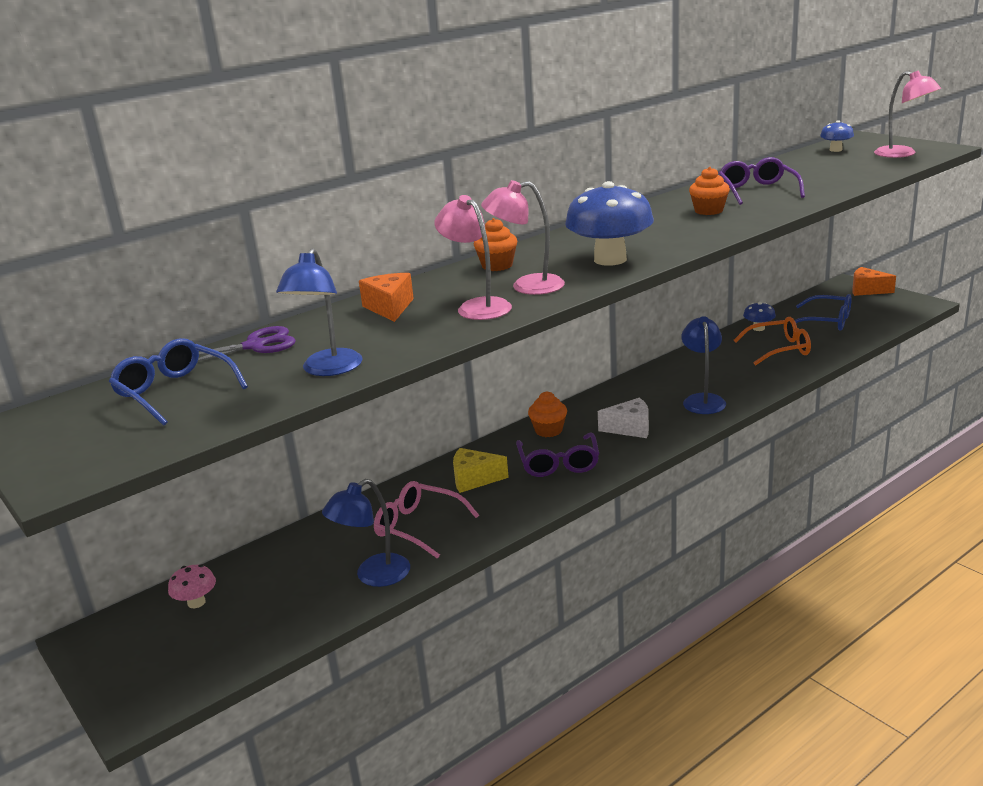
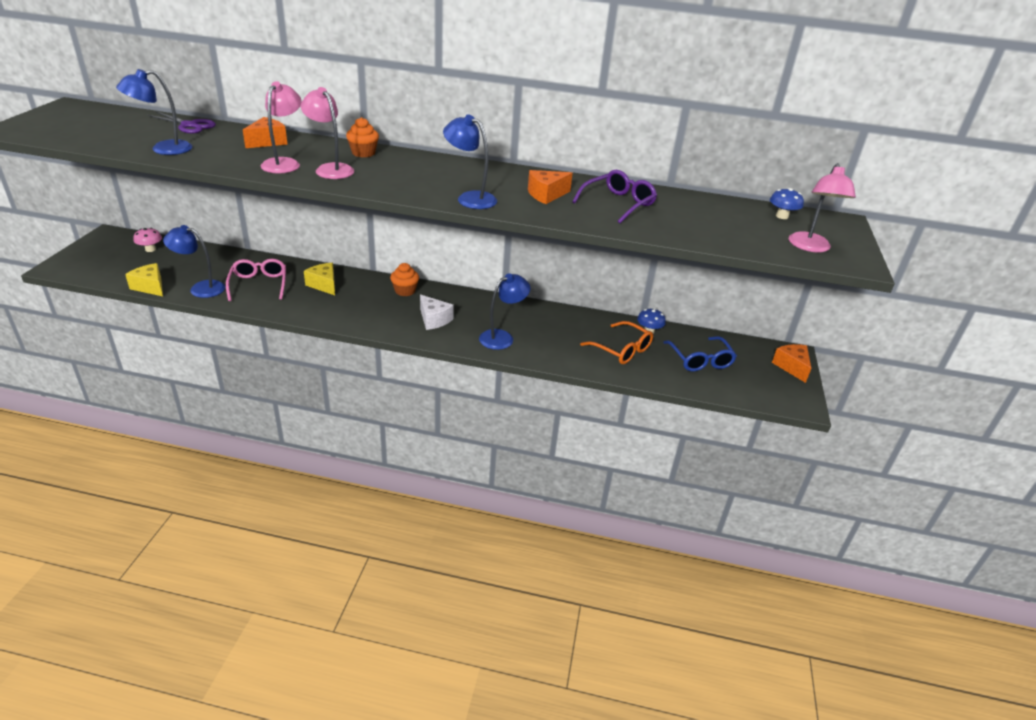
camera: 45 degrees right, 10 degrees up
(174, 392) = (118, 124): blue glasses -> none
(317, 621) = (150, 287): none -> yellow cheese
(558, 464) = (365, 307): purple glasses -> none
(610, 259) = (403, 183): blue mushroom -> none
(685, 239) = (470, 198): none -> blue lamp
(708, 211) = (546, 195): orange cupcake -> orange cheese

